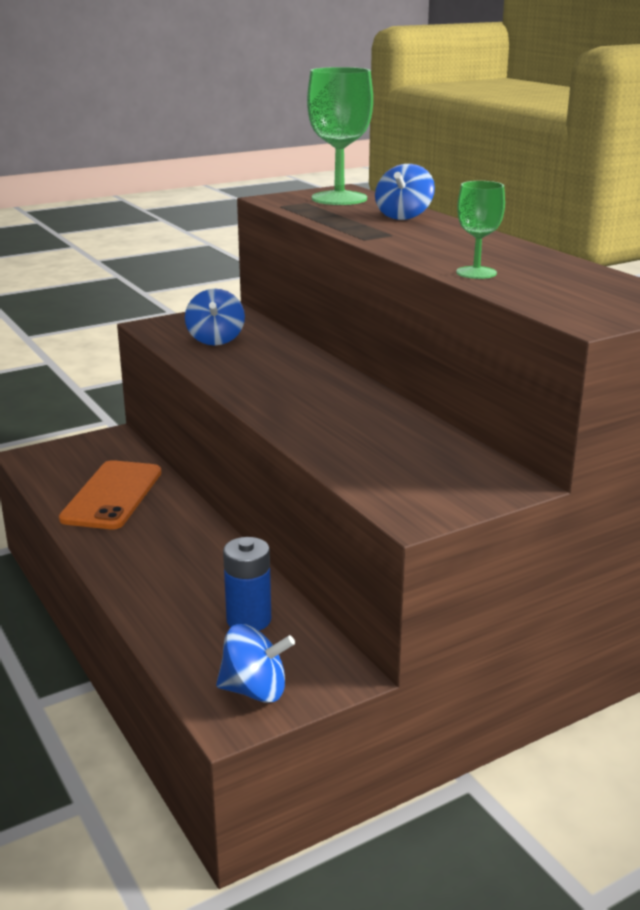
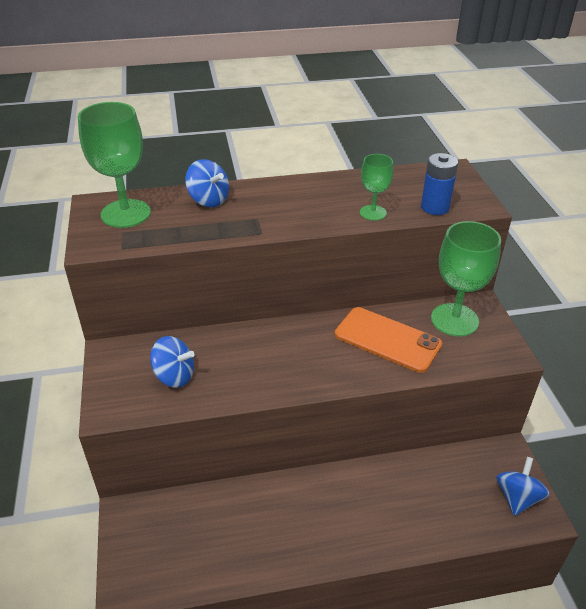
camera: 70 degrees left, 15 degrees up
(112, 495) = (239, 532): orange phone -> orange phone (387, 339)
(249, 620) = (444, 482): blue battery -> blue battery (435, 207)
(455, 467) = (454, 320): none -> green goblet

